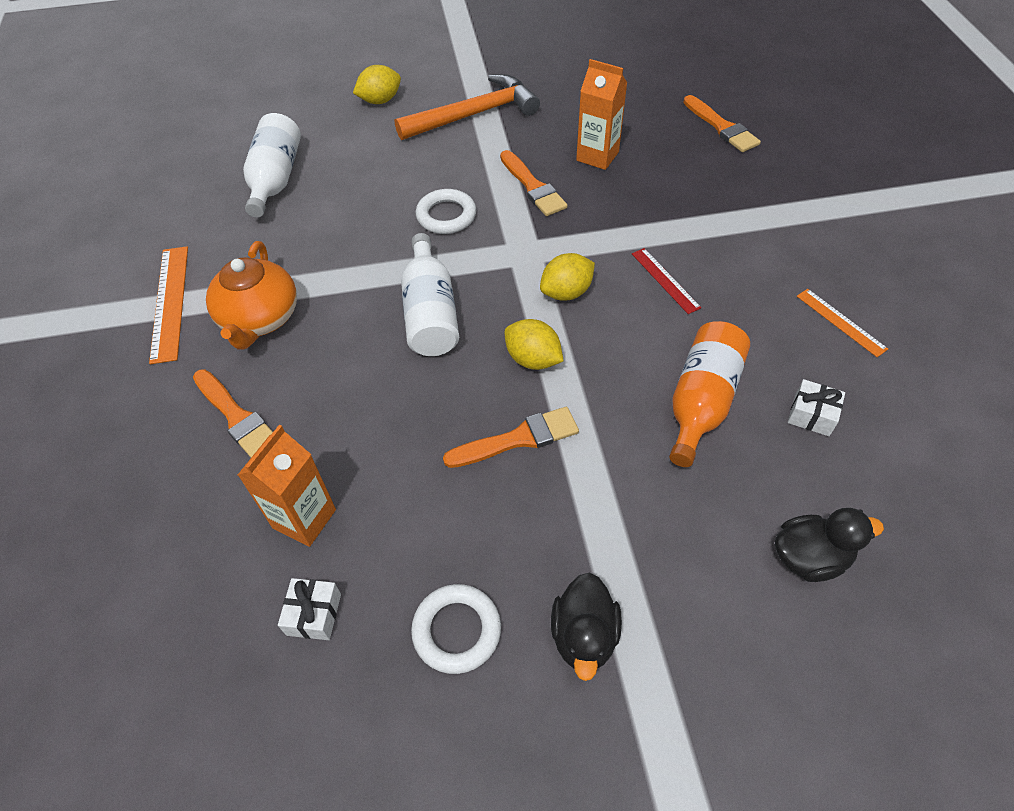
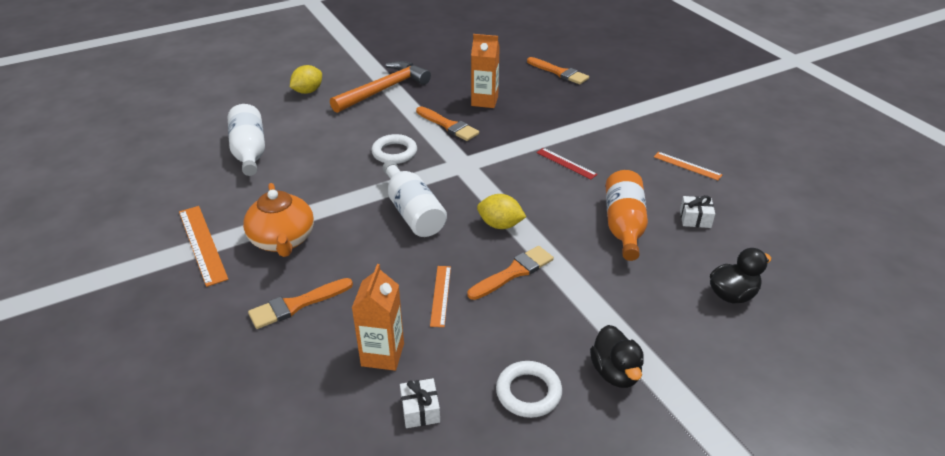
camera: 20 degrees left, 15 degrees down
(237, 417) = (297, 305): orange brush -> orange brush turned 120 degrees clockwise
(411, 449) = (440, 295): none -> orange ruler
(566, 292) = (503, 182): yellow lemon -> none

